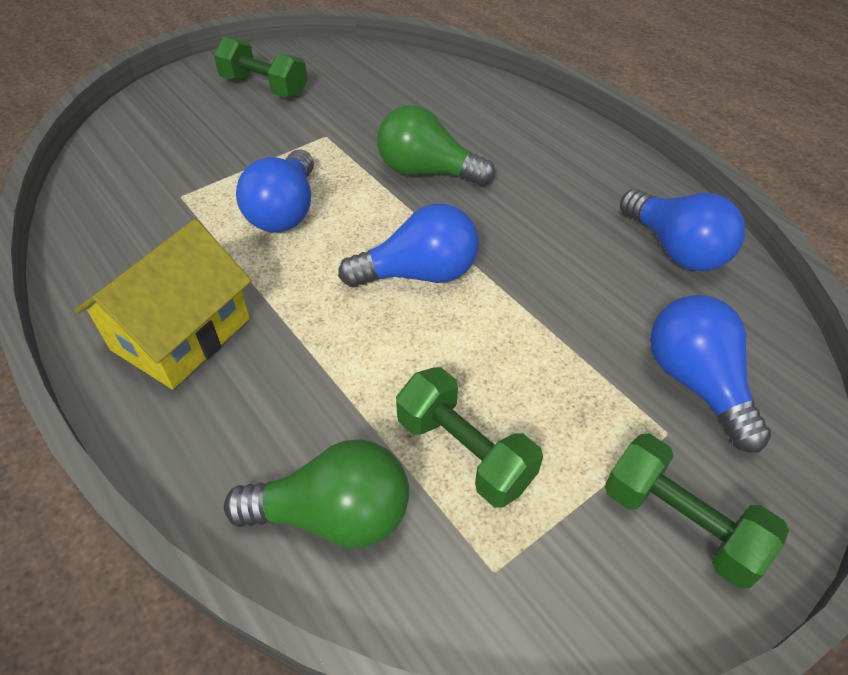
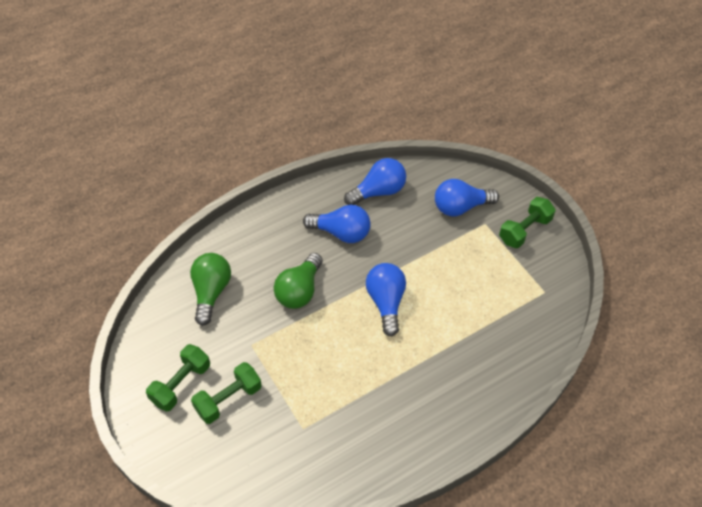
camera: 85 degrees left, 5 degrees up
(181, 334) = (421, 414): yellow house -> none
(285, 211) = (326, 367): blue light bulb -> blue light bulb (341, 233)
(334, 515) = (523, 344): green light bulb -> green light bulb (211, 292)
(464, 452) = (493, 295): green dumbbell -> green dumbbell (228, 399)

